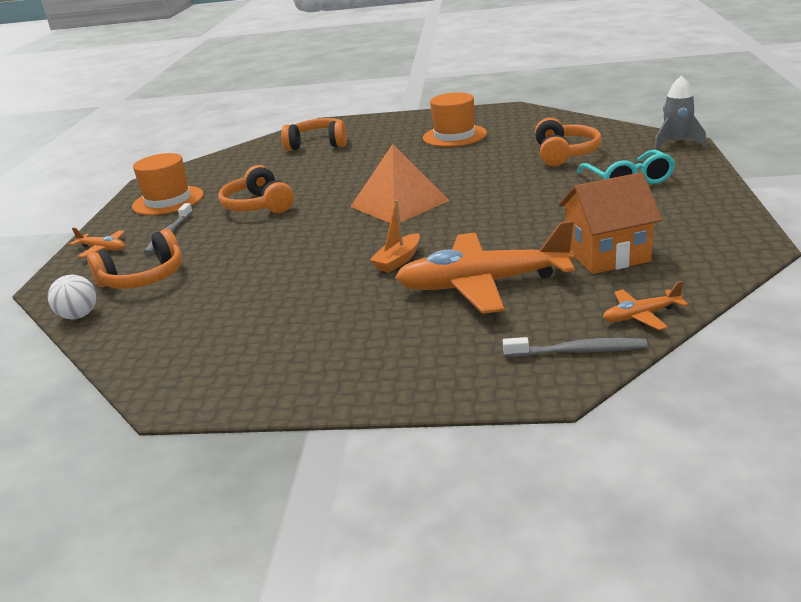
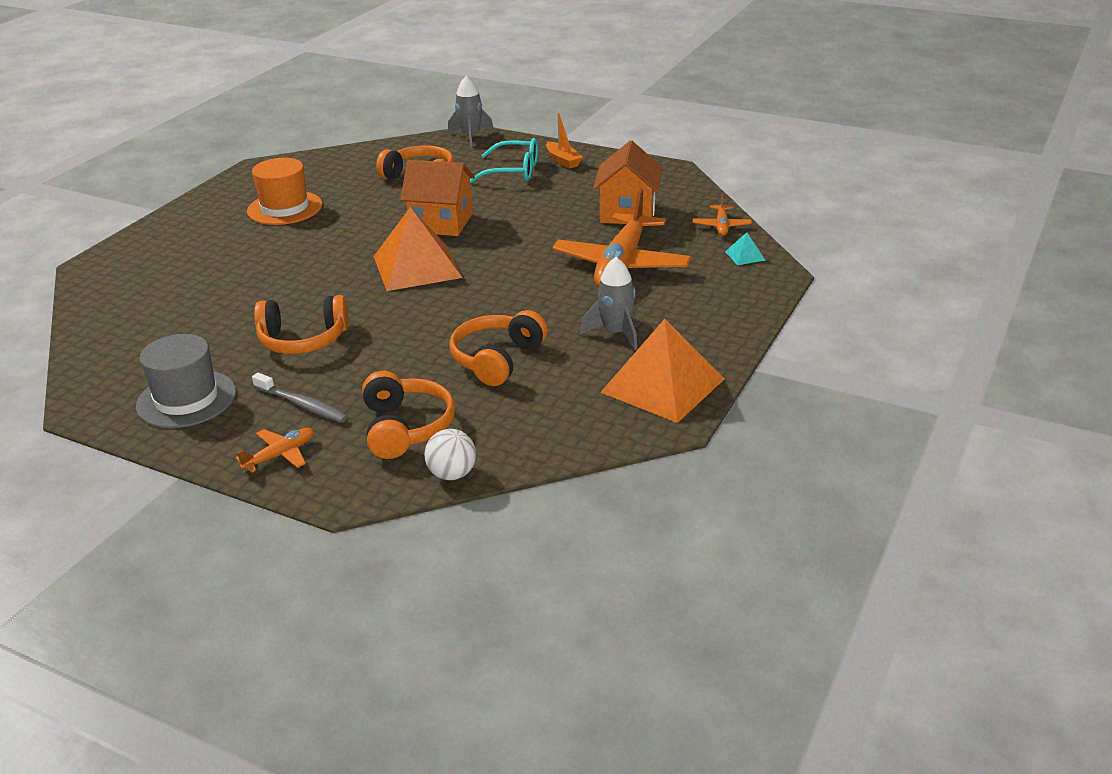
camera: 70 degrees left, 5 degrees up
(168, 201) = (186, 399): orange hat -> grey hat
(243, 375) = (662, 385): none -> orange pyramid
(318, 144) = (164, 280): orange headphones -> orange headphones (497, 359)
(336, 321) = (616, 333): none -> grey rocket
(398, 260) = (538, 289): orange boat -> orange boat (563, 161)
(487, 187) = (441, 223): none -> orange house
(578, 351) = (745, 255): grey toothbrush -> turquoise pyramid

